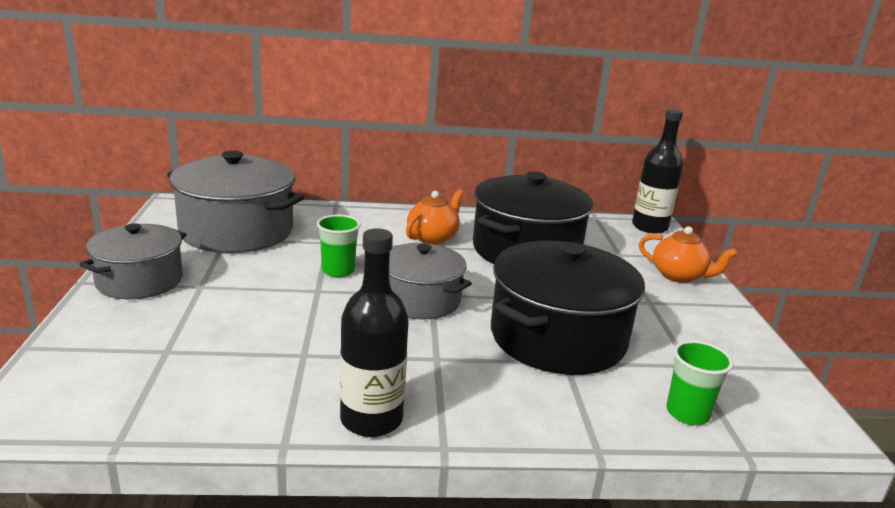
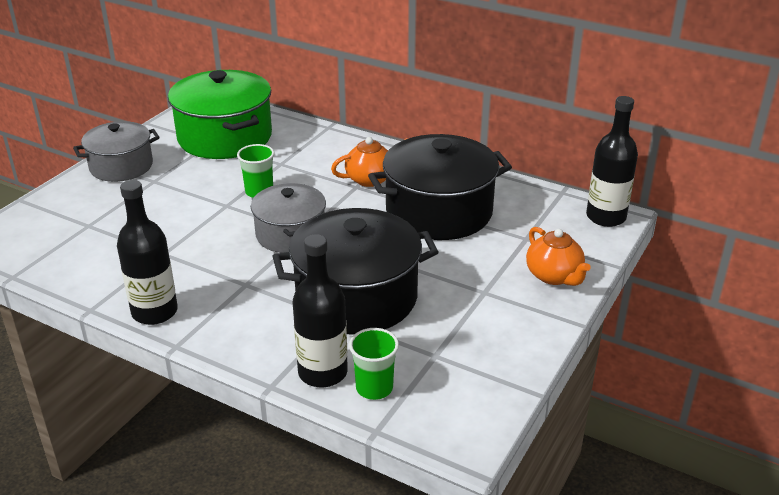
camera: 35 degrees right, 10 degrees up
(237, 231) = (225, 137): grey pot -> green pot
(625, 416) = (322, 372): none -> black bottle

